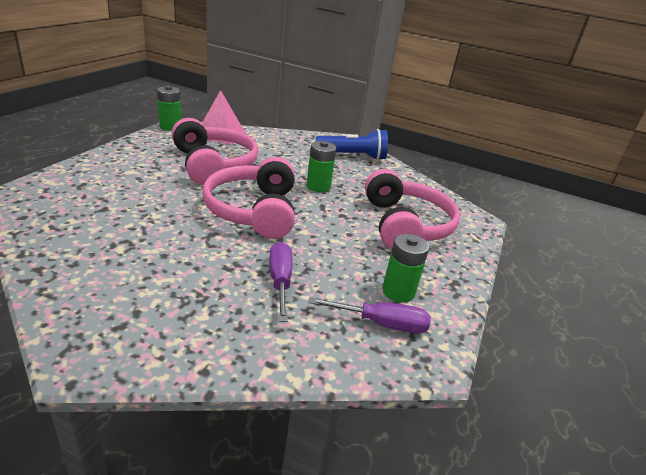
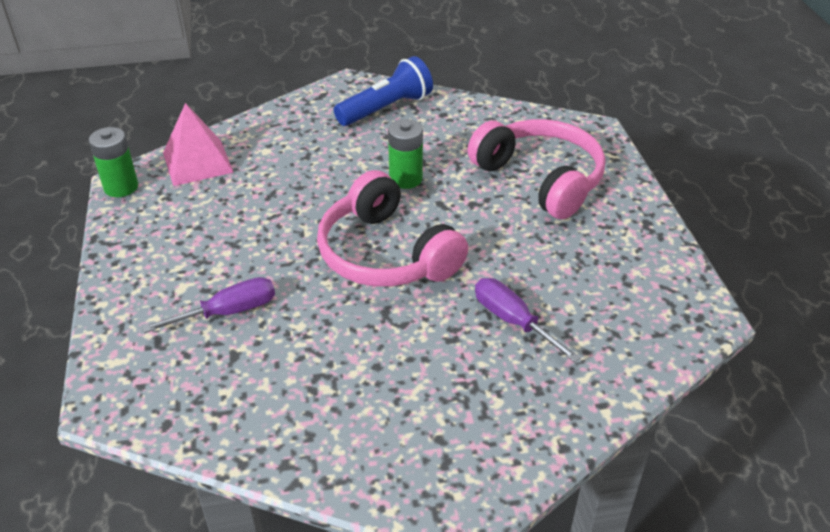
camera: 30 degrees left, 10 degrees up
(213, 164) = (258, 216): pink headphones -> none
(381, 324) = (637, 307): purple screwdriver -> purple screwdriver (228, 312)
(398, 292) = (615, 265): green battery -> none

